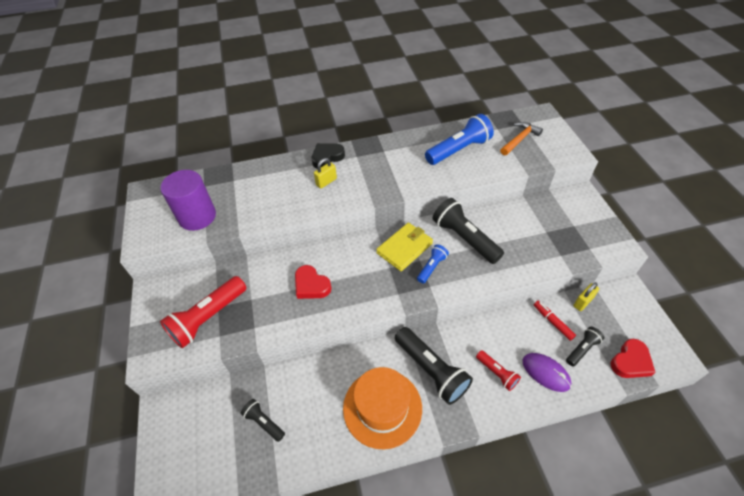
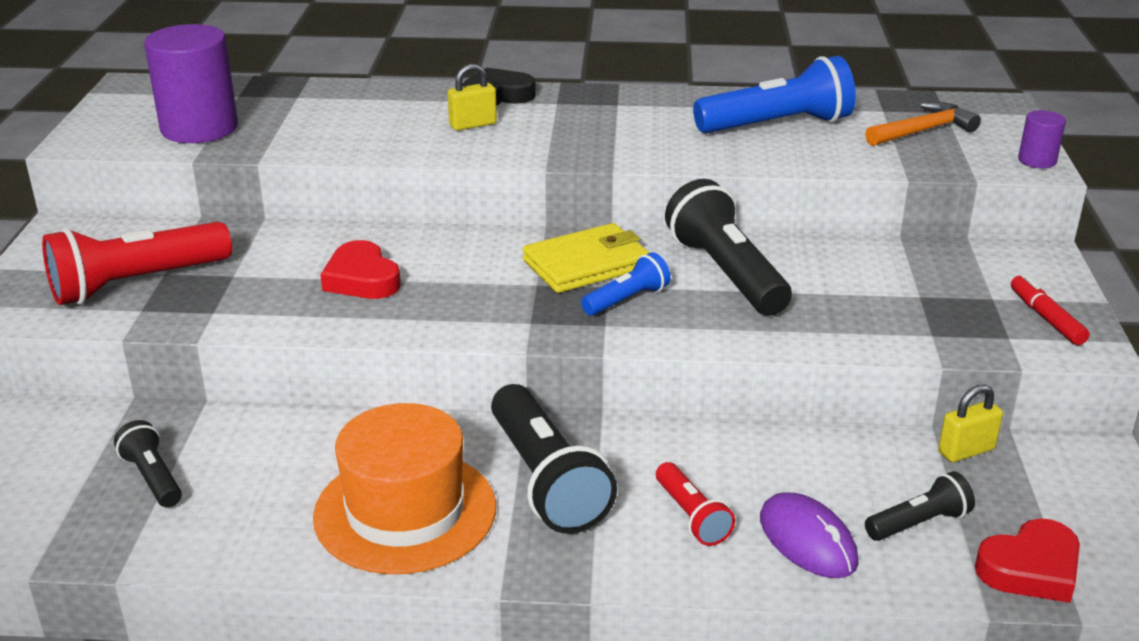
camera: 15 degrees right, 20 degrees down
(553, 322) = (873, 467): red marker -> red marker (1046, 318)
(572, 149) = (1037, 160): none -> purple cylinder

